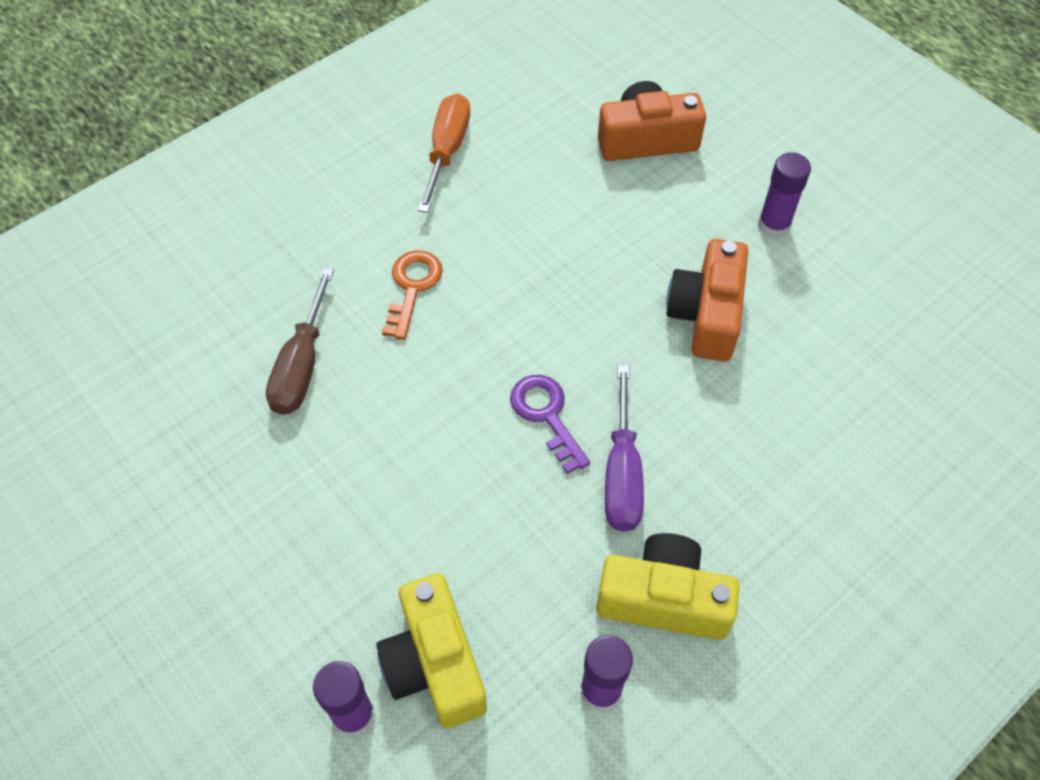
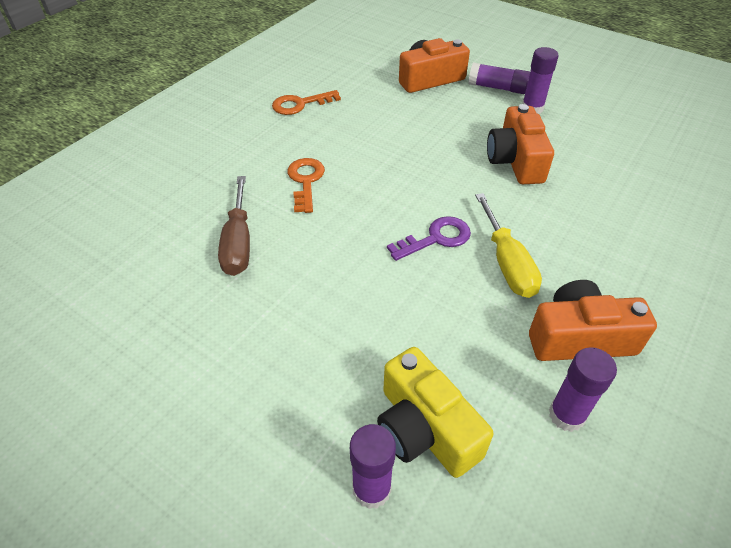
camera: 15 degrees left, 10 degrees down
(447, 151) = (300, 104): orange screwdriver -> orange key
(546, 416) = (436, 238): purple key -> purple key turned 105 degrees clockwise
(622, 473) = (507, 262): purple screwdriver -> yellow screwdriver
(663, 599) = (579, 338): yellow camera -> orange camera
(740, 176) = (497, 88): none -> purple glue stick

